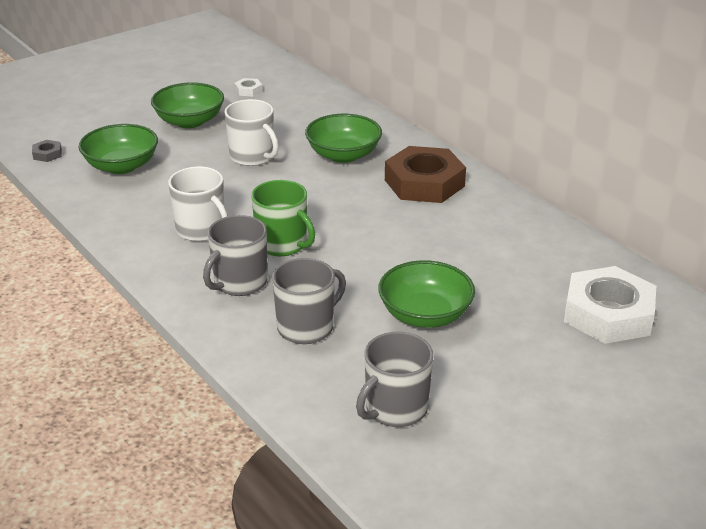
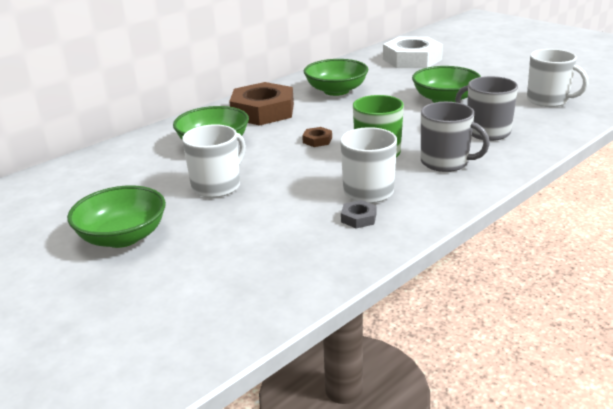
camera: 95 degrees left, 5 degrees down
(47, 154) = (209, 336): grey nut -> grey nut (358, 218)
(121, 166) = (242, 264): green bowl -> green bowl (336, 91)
(248, 90) = (44, 211): white nut -> none
(330, 211) = (317, 140): none -> brown nut
(395, 409) = (548, 100): grey mug -> white mug

